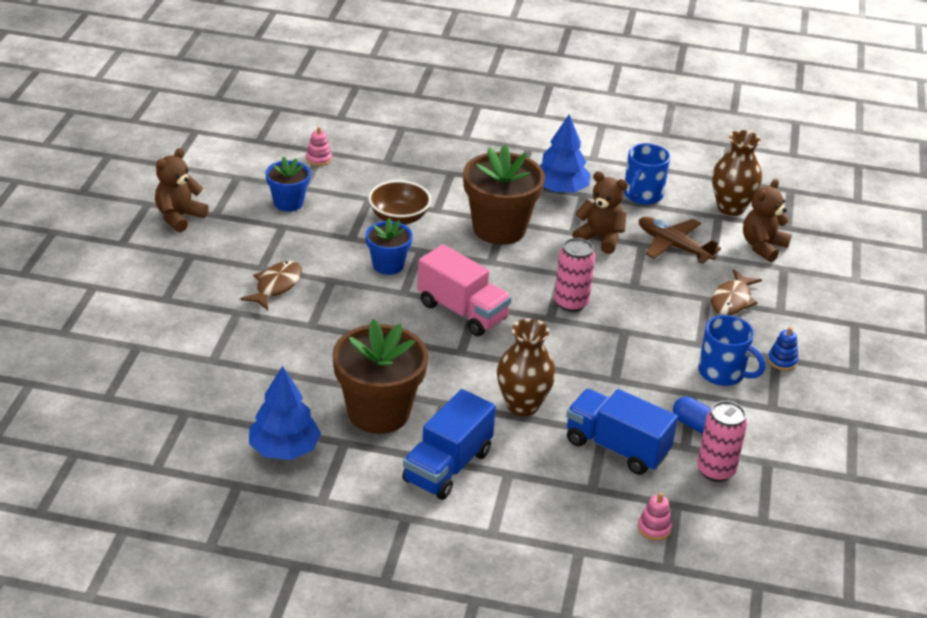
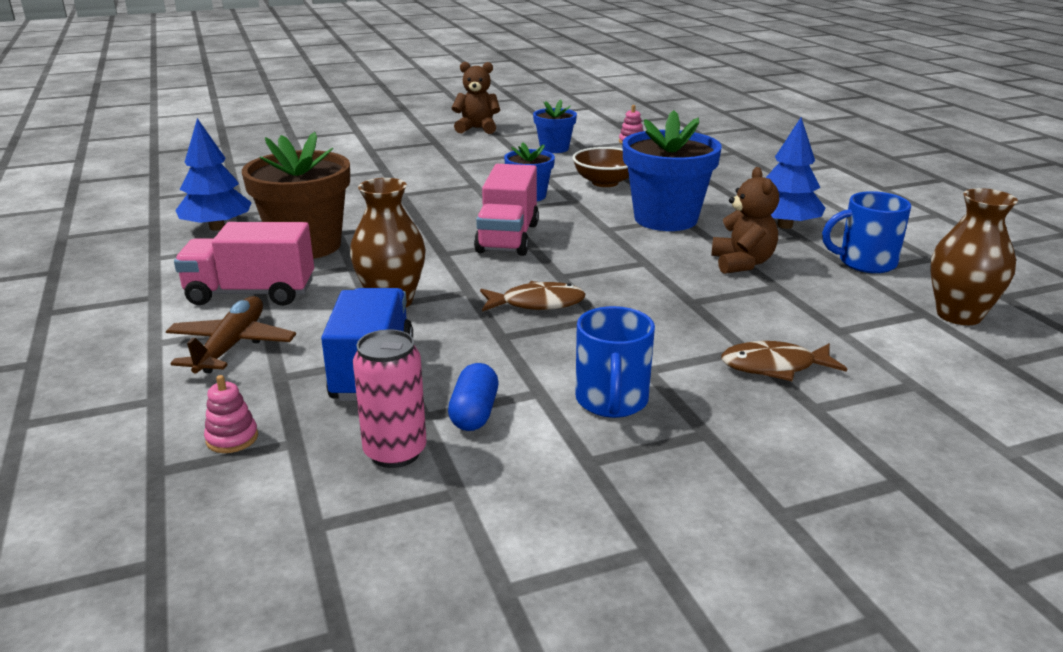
camera: 60 degrees right, 10 degrees down
(276, 286) = (437, 172): brown fish -> brown fish (537, 303)
(447, 466) = (251, 293): blue truck -> pink truck
(499, 228) = (665, 219): brown flower pot -> blue flower pot
(571, 303) = (603, 279): pink can -> none
(673, 246) = (809, 303): brown plane -> brown plane (231, 346)
(762, 246) = (927, 357): brown teddy bear -> none
(782, 361) = (706, 440): blue stacking toy -> none

